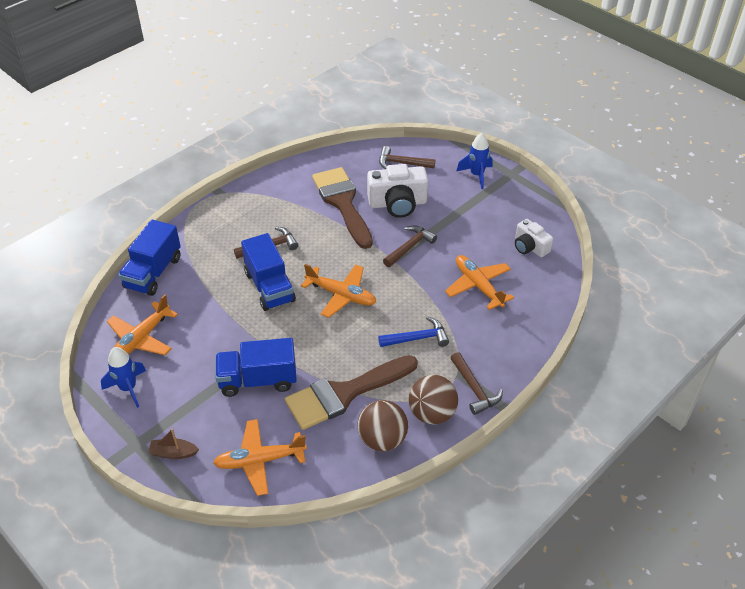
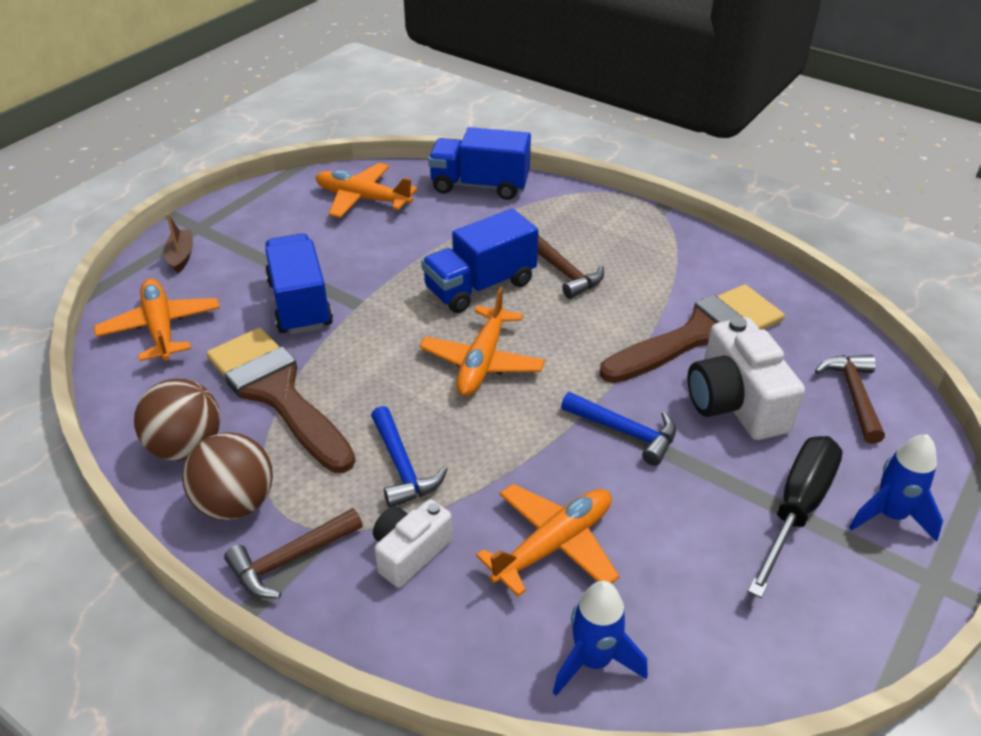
camera: 80 degrees right, 5 degrees down
(128, 388) = (282, 205): blue rocket -> blue rocket (593, 660)
(410, 247) = (625, 432): brown hammer -> blue hammer
(469, 201) = (797, 509): none -> black screwdriver
(530, 247) = (702, 631): white camera -> white camera (410, 552)

